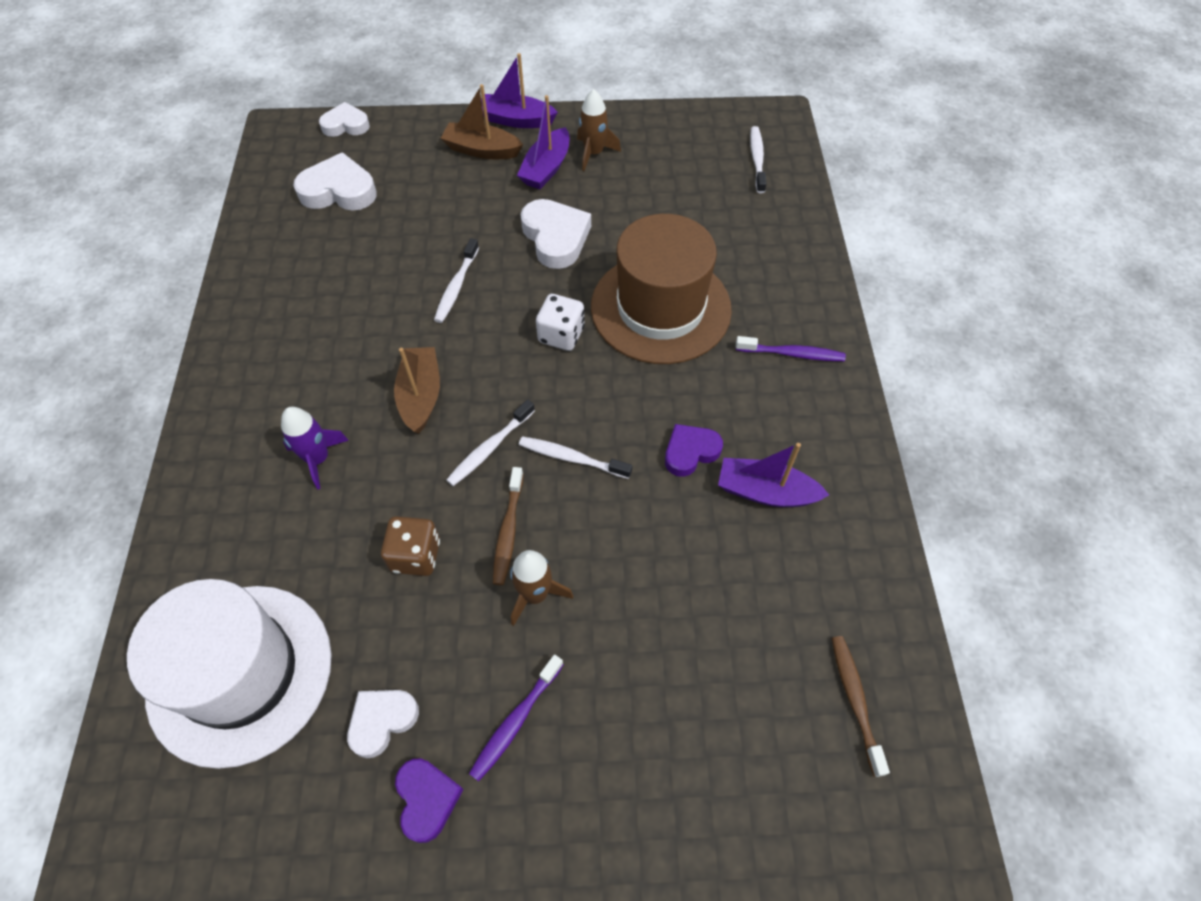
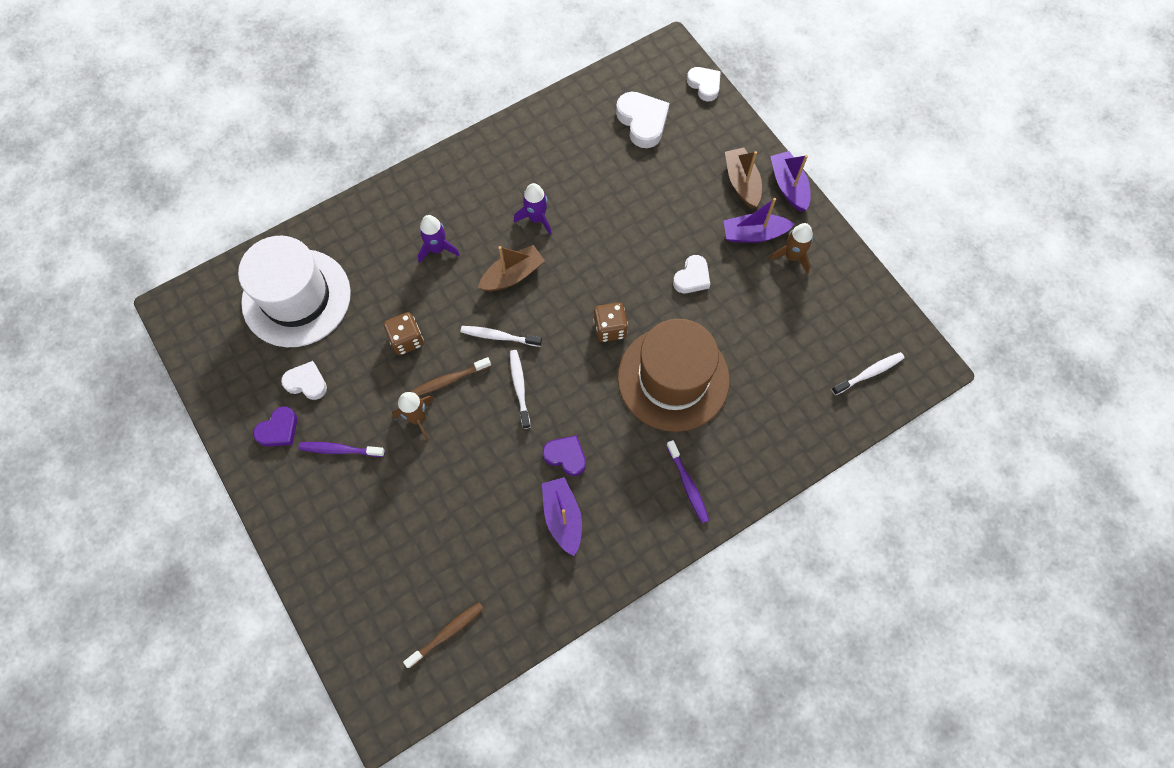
camera: 60 degrees right, 10 degrees up
(368, 338) = (536, 218): none -> purple rocket
(456, 287) = (608, 242): white toothbrush -> none
(555, 237) = (692, 277): white heart -> white heart, size x0.65
(561, 335) = (610, 328): white dice -> brown dice

